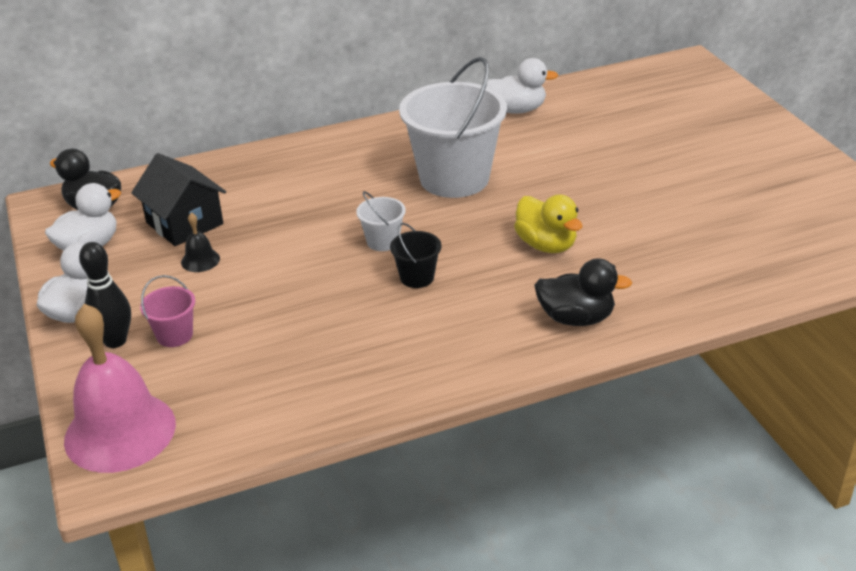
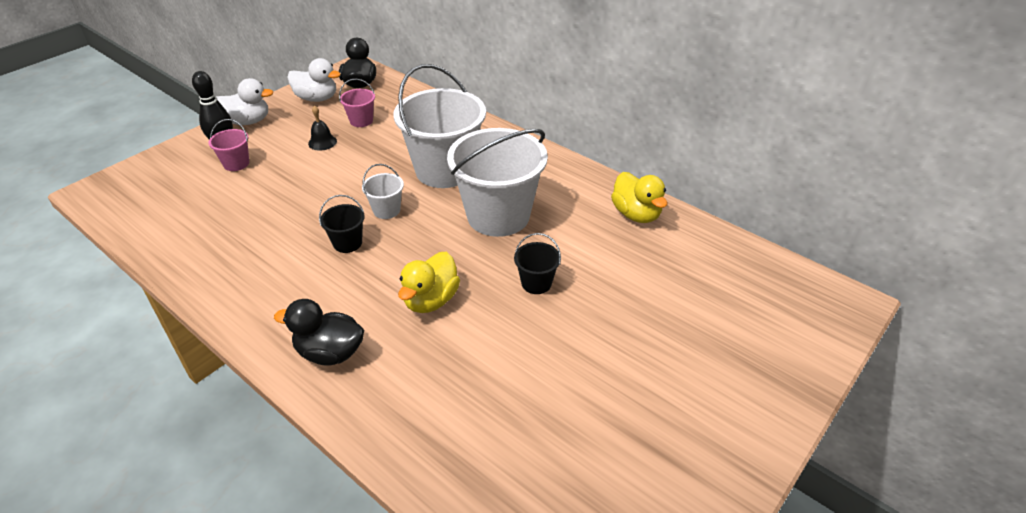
camera: 60 degrees right, 5 degrees up
(120, 431) = (135, 181): pink bell -> none
(184, 223) = (361, 121): black house -> pink bucket
(347, 190) = (444, 170): none -> white bucket
(517, 110) = (636, 214): white duck -> yellow duck
(567, 184) = (536, 283): none -> black bucket
(576, 318) = (330, 353): black duck -> black duck turned 120 degrees clockwise

